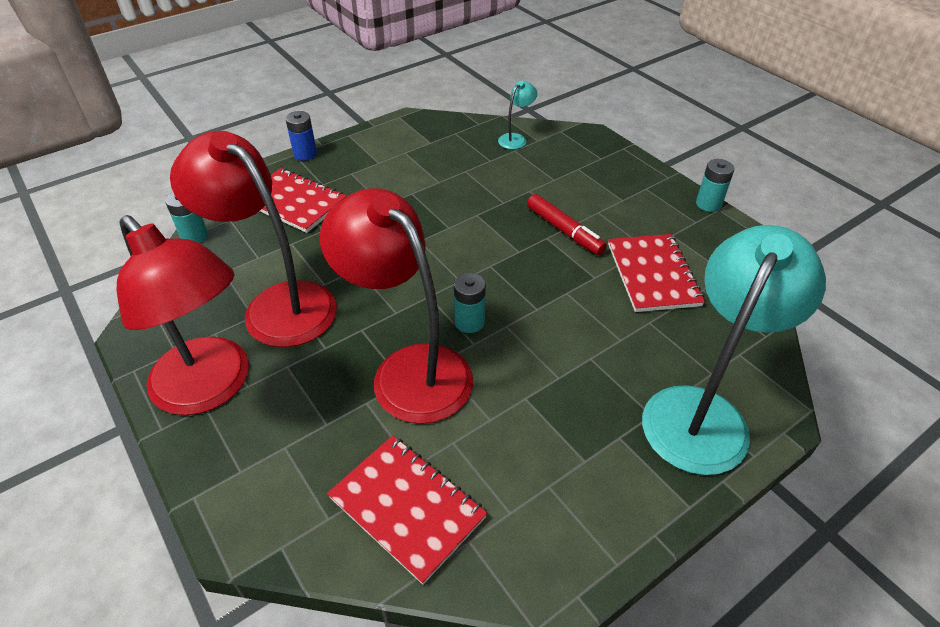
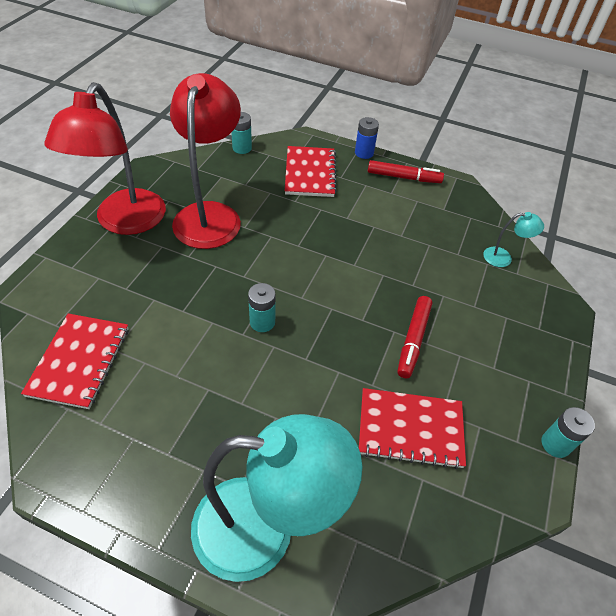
camera: 55 degrees right, 5 degrees up
(366, 146) = (403, 177): none -> red marker
(408, 370) = (194, 308): red lamp -> none
(653, 274) = (410, 429): red notebook -> red notebook turned 45 degrees clockwise

